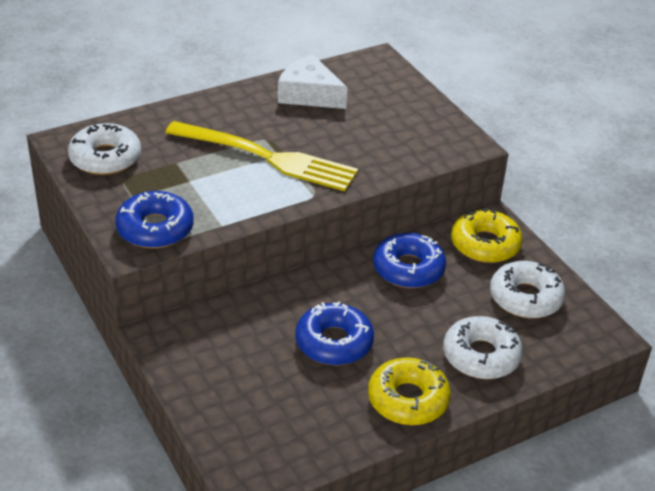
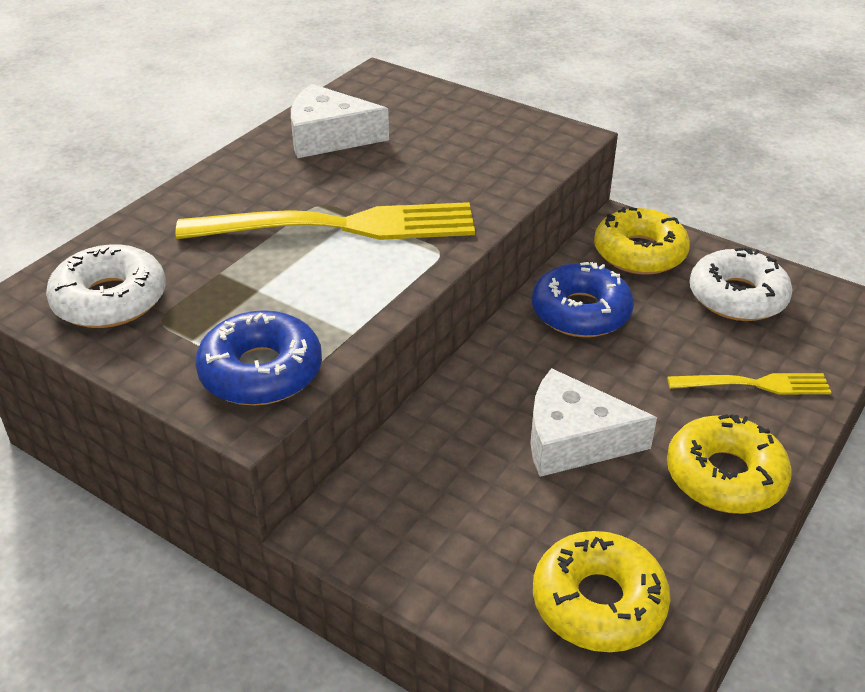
camera: 25 degrees left, 0 degrees up
(271, 432) = (598, 602): none -> yellow donut
(334, 342) = (573, 440): blue donut -> white cheese
(481, 356) = (754, 384): white donut -> yellow fork

